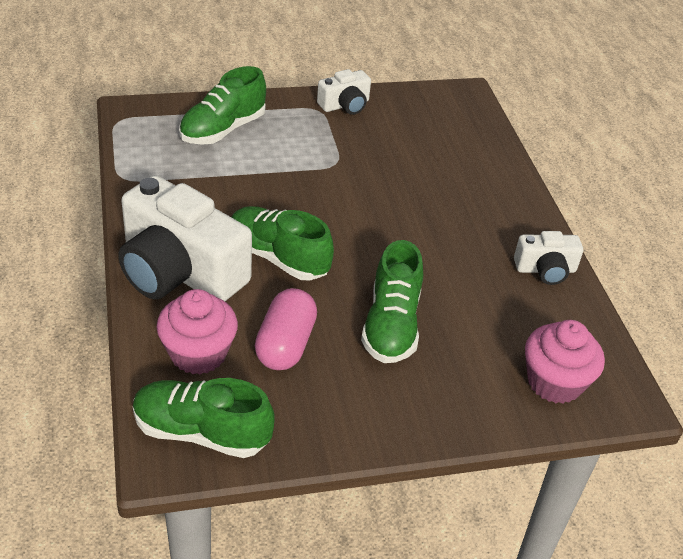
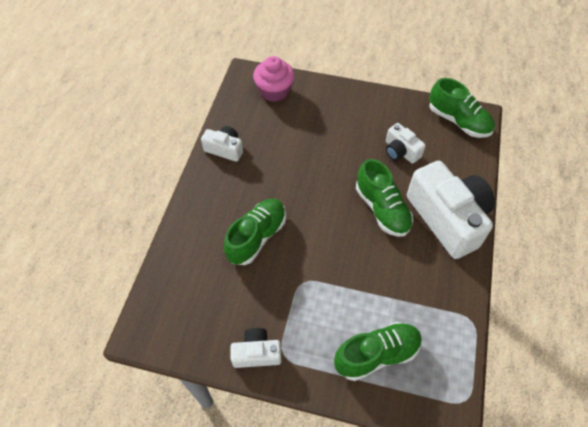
camera: 150 degrees left, 15 degrees up
(198, 353) = (449, 161): pink cupcake -> none
(285, 344) = (400, 151): pink capsule -> white camera
(391, 325) = (337, 144): green shoe -> green shoe (257, 237)

